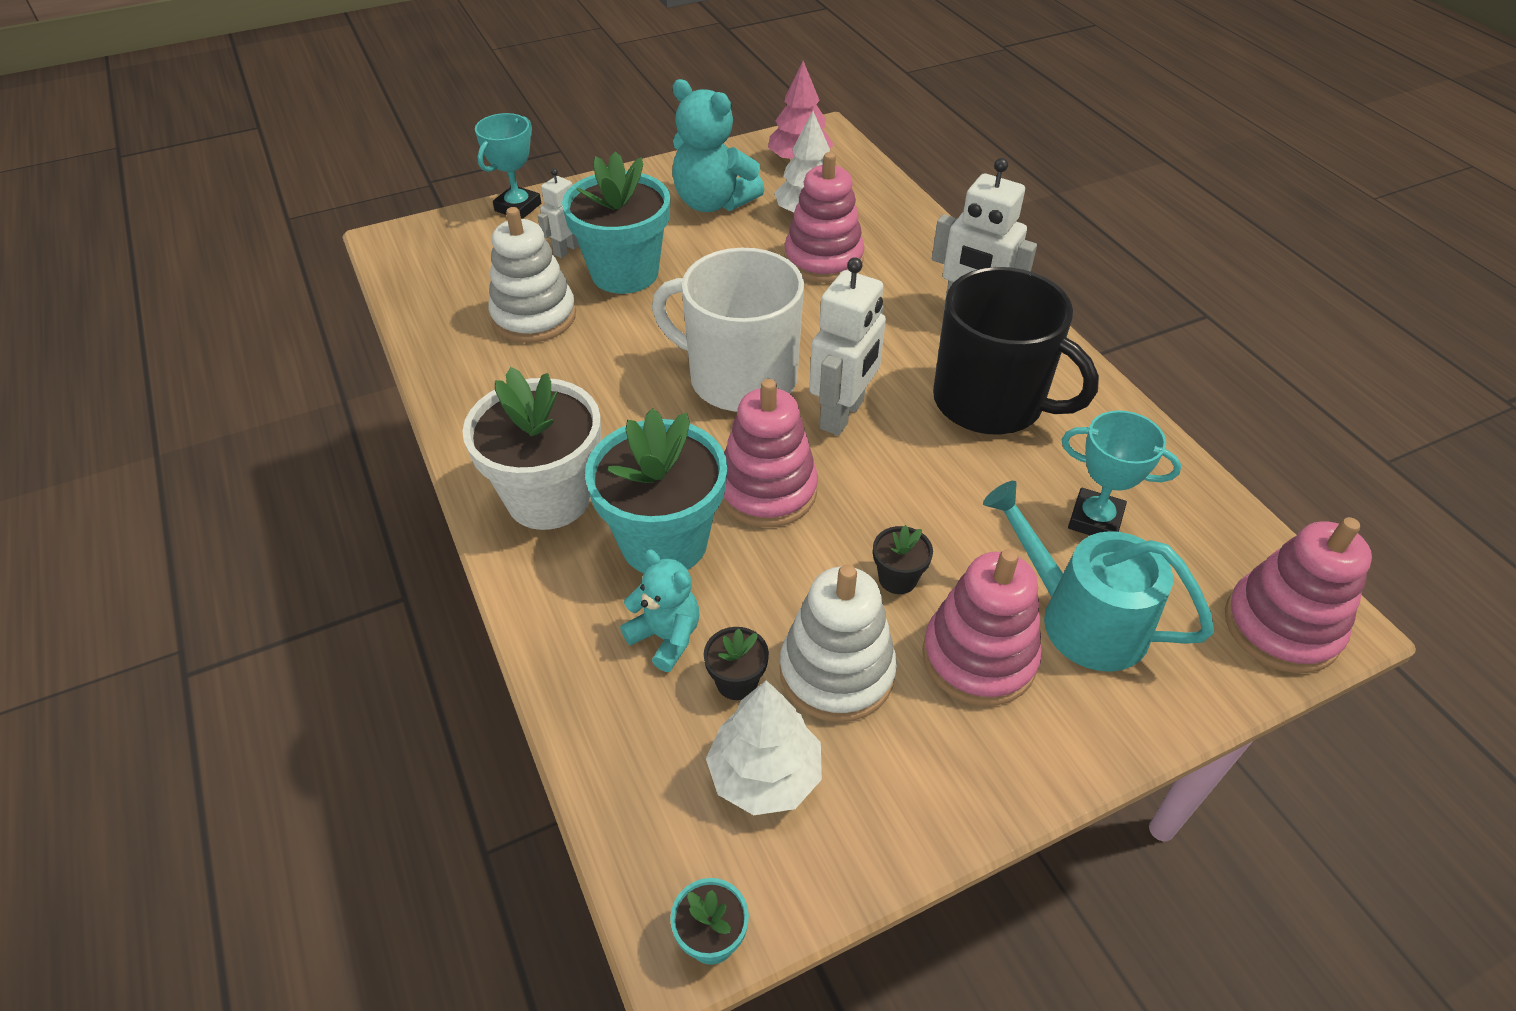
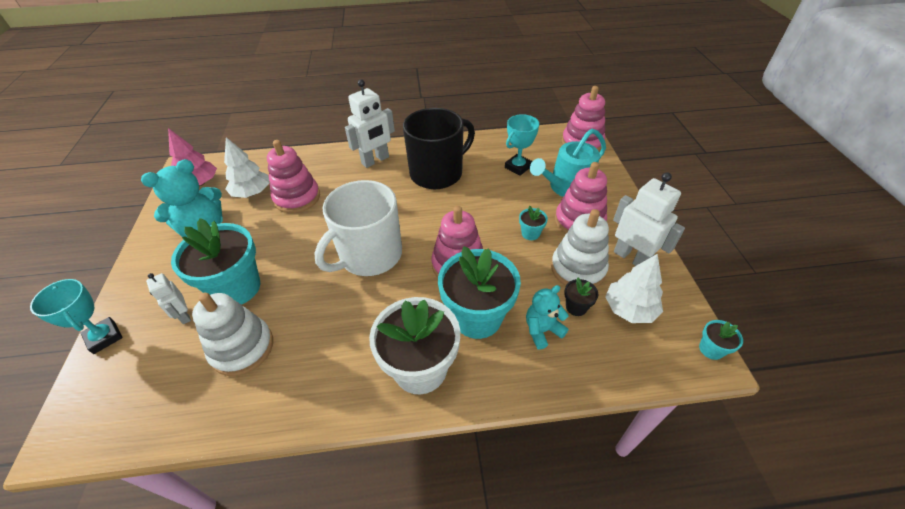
camera: 70 degrees left, 0 degrees up
(842, 415) = (419, 223): white robot -> white robot (631, 257)
(897, 578) = (530, 233): black flower pot -> turquoise flower pot

